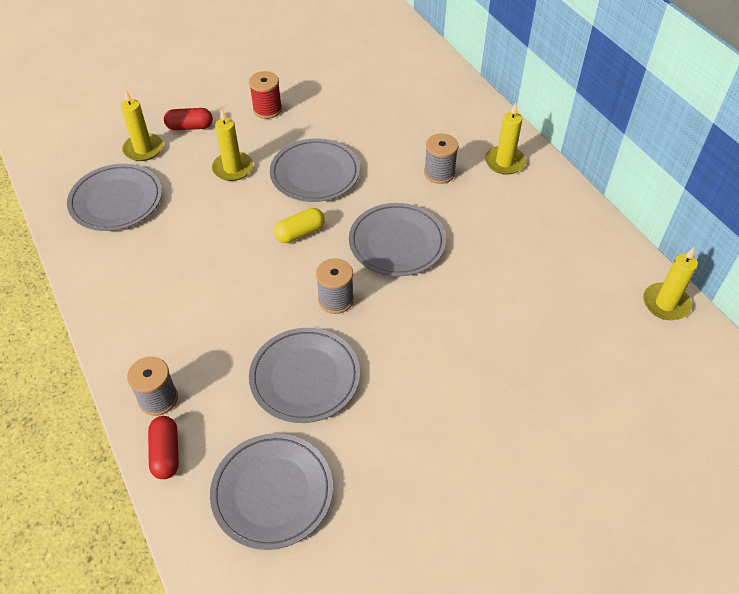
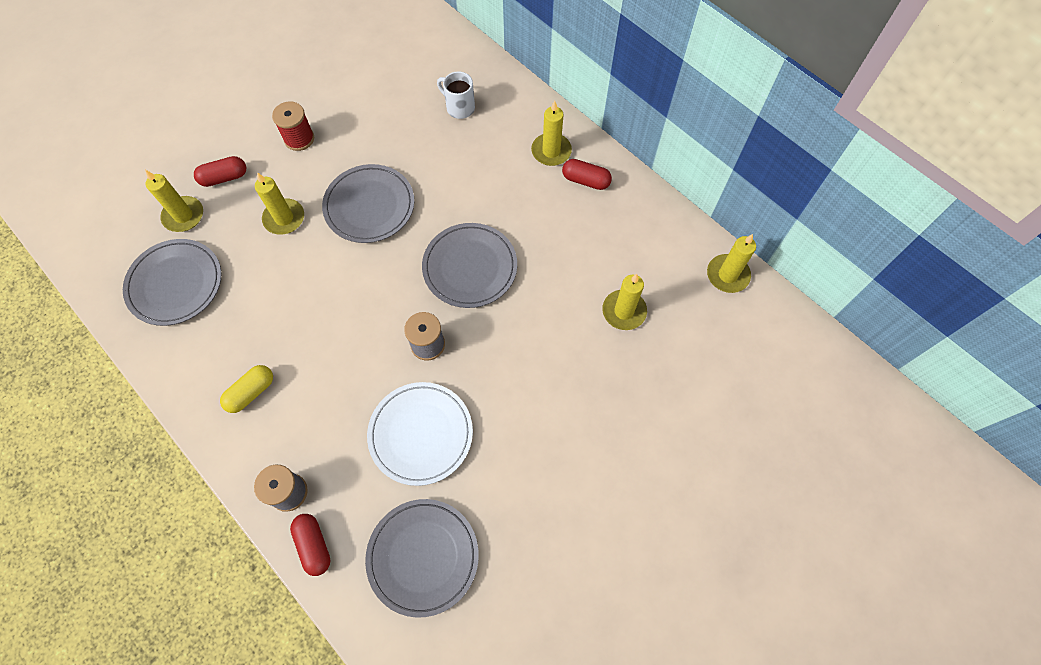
camera: 15 degrees left, 15 degrees up
(300, 233) = (373, 278): yellow capsule -> yellow capsule (251, 392)
(305, 377) = (421, 434): grey plate -> white plate
(424, 112) = (459, 107): none -> white mug
(439, 173) = (491, 178): grey spool -> none
(533, 192) = (585, 180): none -> red capsule
(545, 313) = (624, 311): none -> yellow candle

